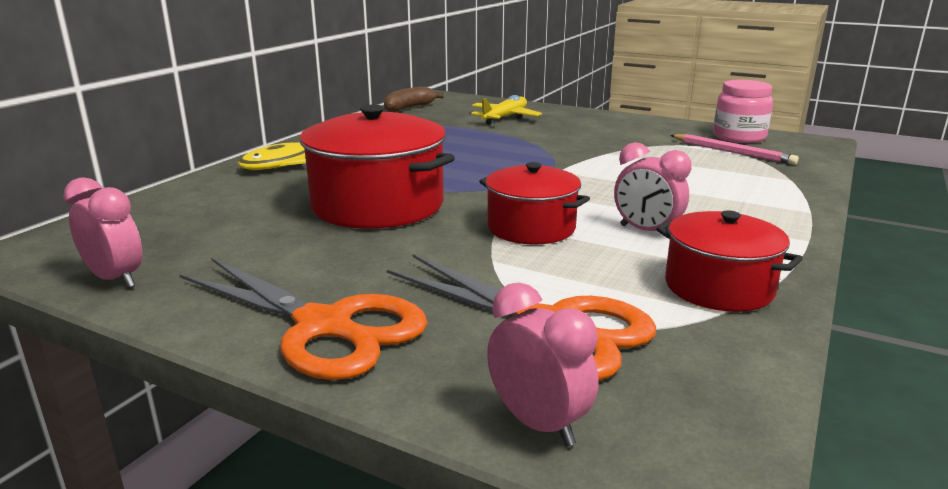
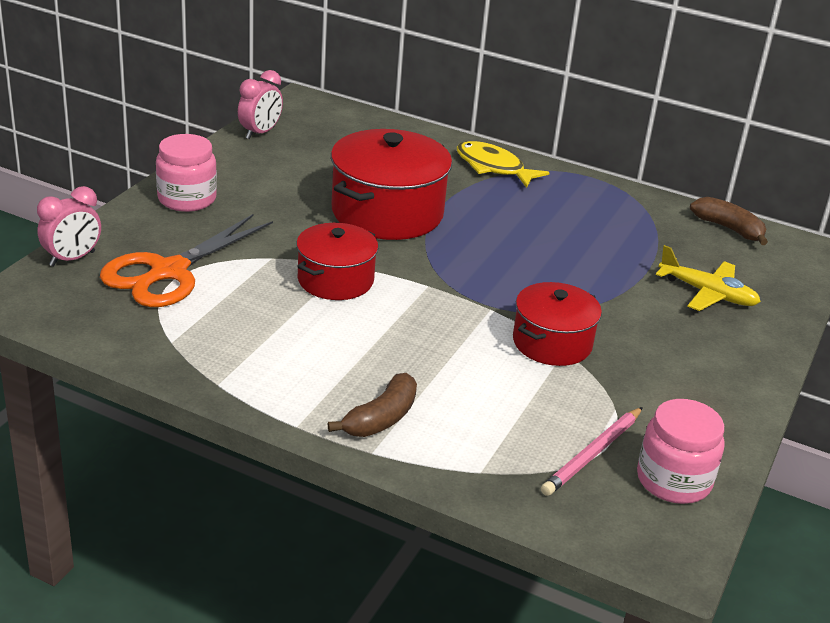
camera: 85 degrees right, 10 degrees up
(325, 327) = (187, 199): orange scissors -> pink jar
(646, 231) = (324, 337): pink clock -> none
(718, 287) = (212, 351): red pot -> red pot (552, 343)
(758, 209) = (381, 418): none -> brown banana

